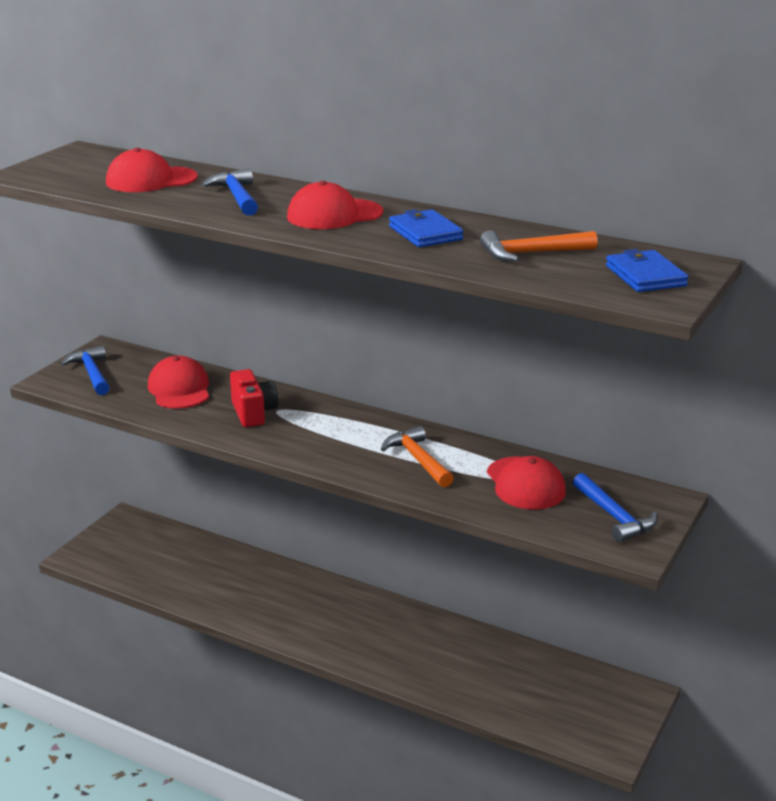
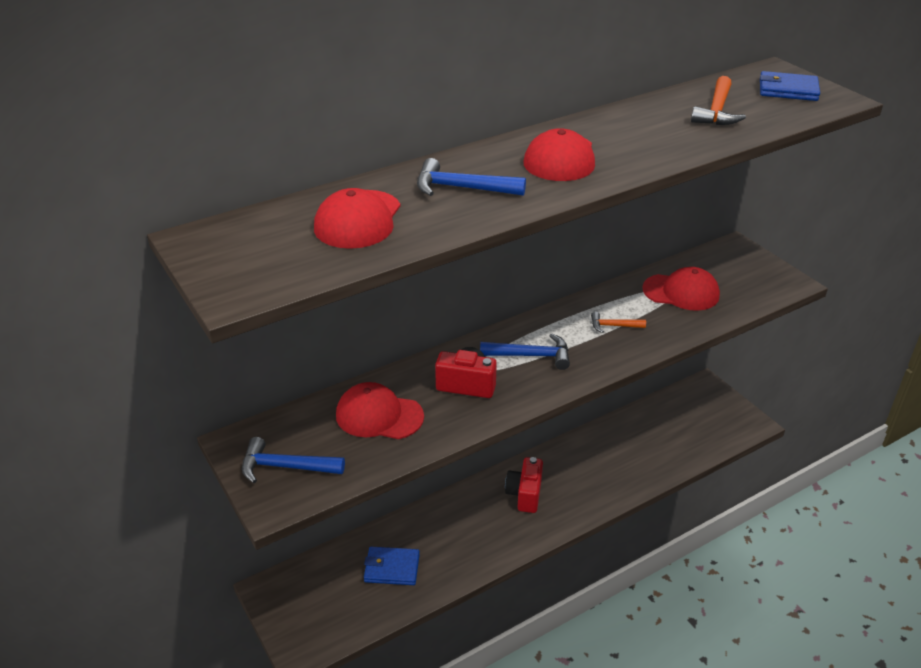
camera: 60 degrees left, 10 degrees up
(340, 613) = (525, 494): none -> red camera
(418, 459) = (613, 326): orange hammer -> orange hammer, size x0.63
(425, 233) = (640, 134): blue wallet -> blue wallet (392, 568)
(614, 516) = (746, 274): blue hammer -> blue hammer (531, 356)

